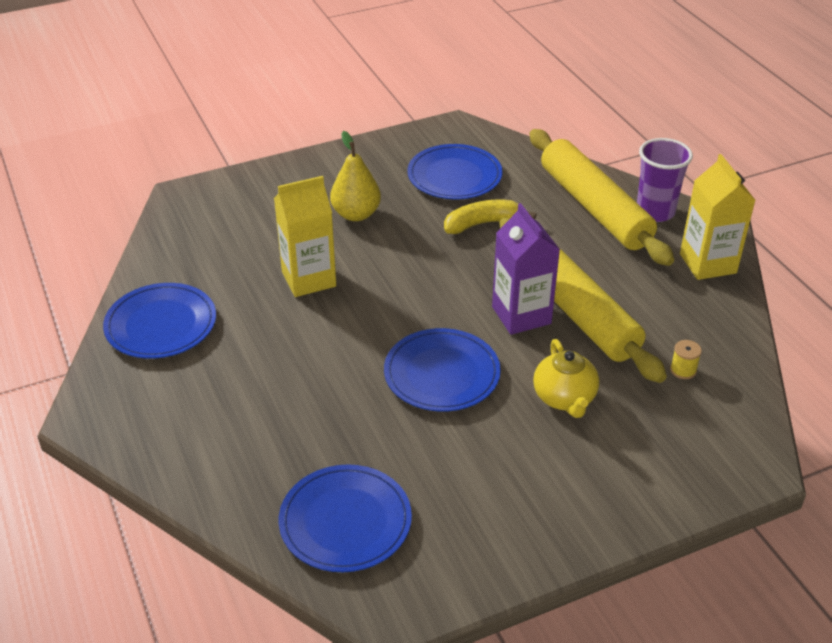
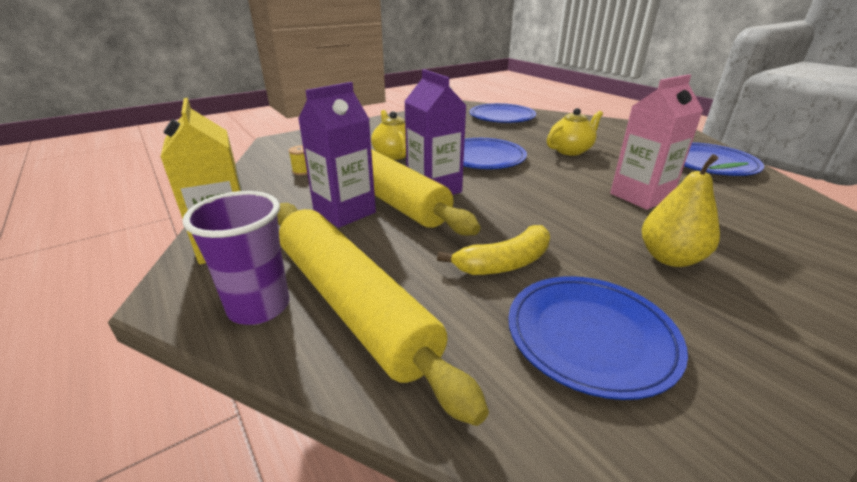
camera: 170 degrees right, 10 degrees down
(308, 279) = (640, 196): yellow carton -> pink carton
(310, 377) = (570, 150): none -> yellow teapot
(615, 291) = (344, 212): none -> purple carton

